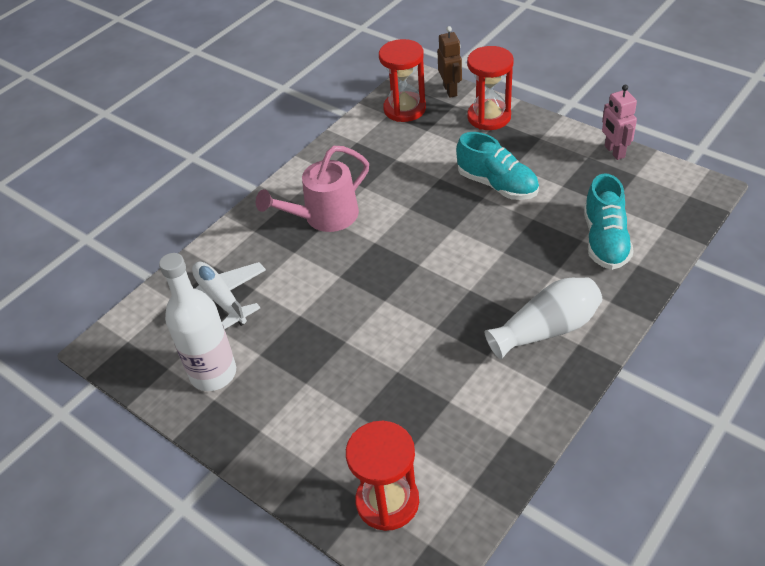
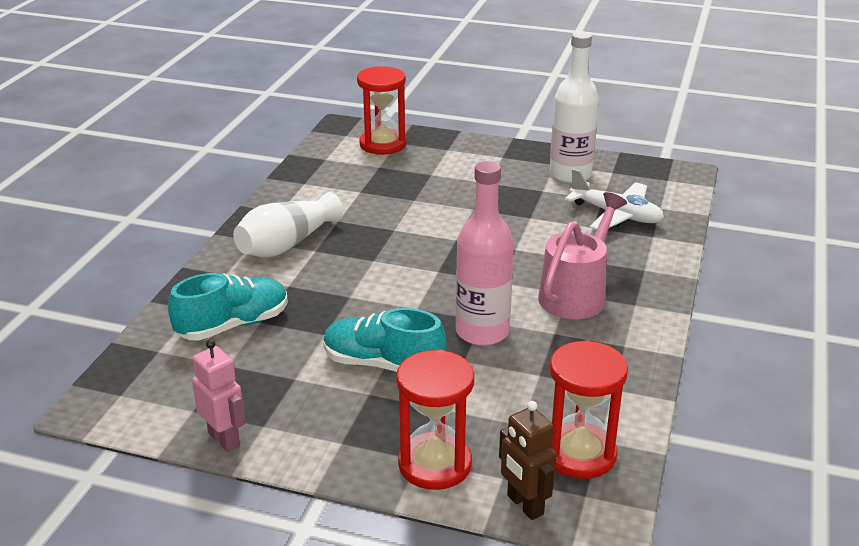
camera: 155 degrees right, 15 degrees down
(415, 197) = (482, 332): none -> pink bottle
(605, 240) = (233, 325): turquoise shoe -> turquoise shoe turned 75 degrees clockwise

